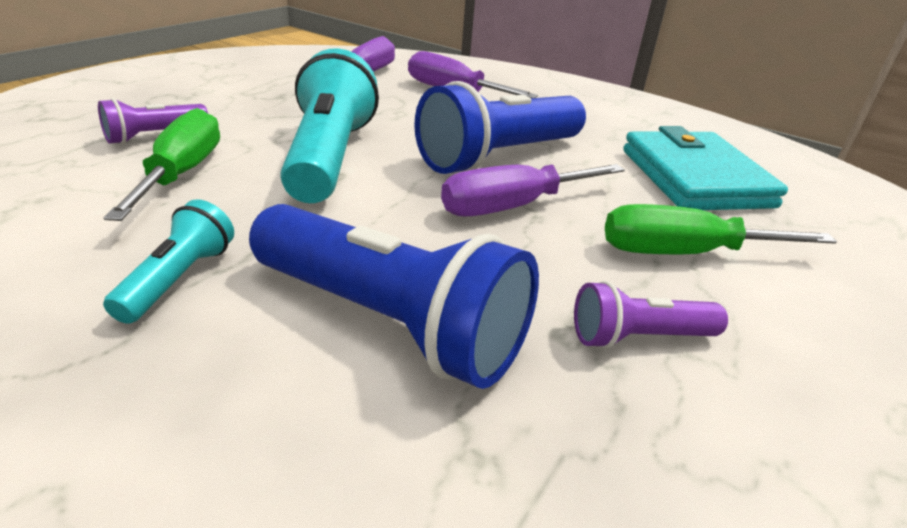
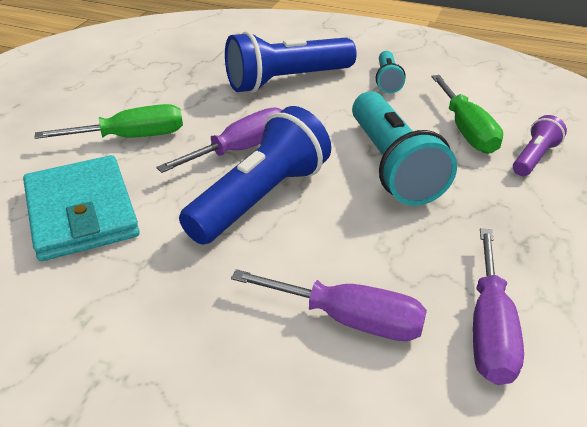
camera: 170 degrees right, 5 degrees up
(389, 322) = (286, 81): blue flashlight -> blue flashlight turned 45 degrees counterclockwise
(638, 337) = (176, 92): purple flashlight -> none

